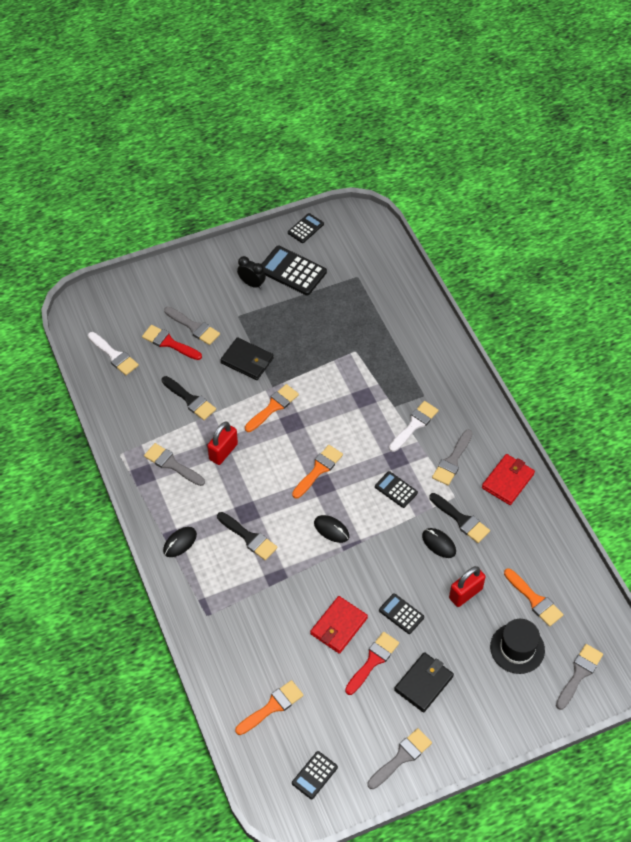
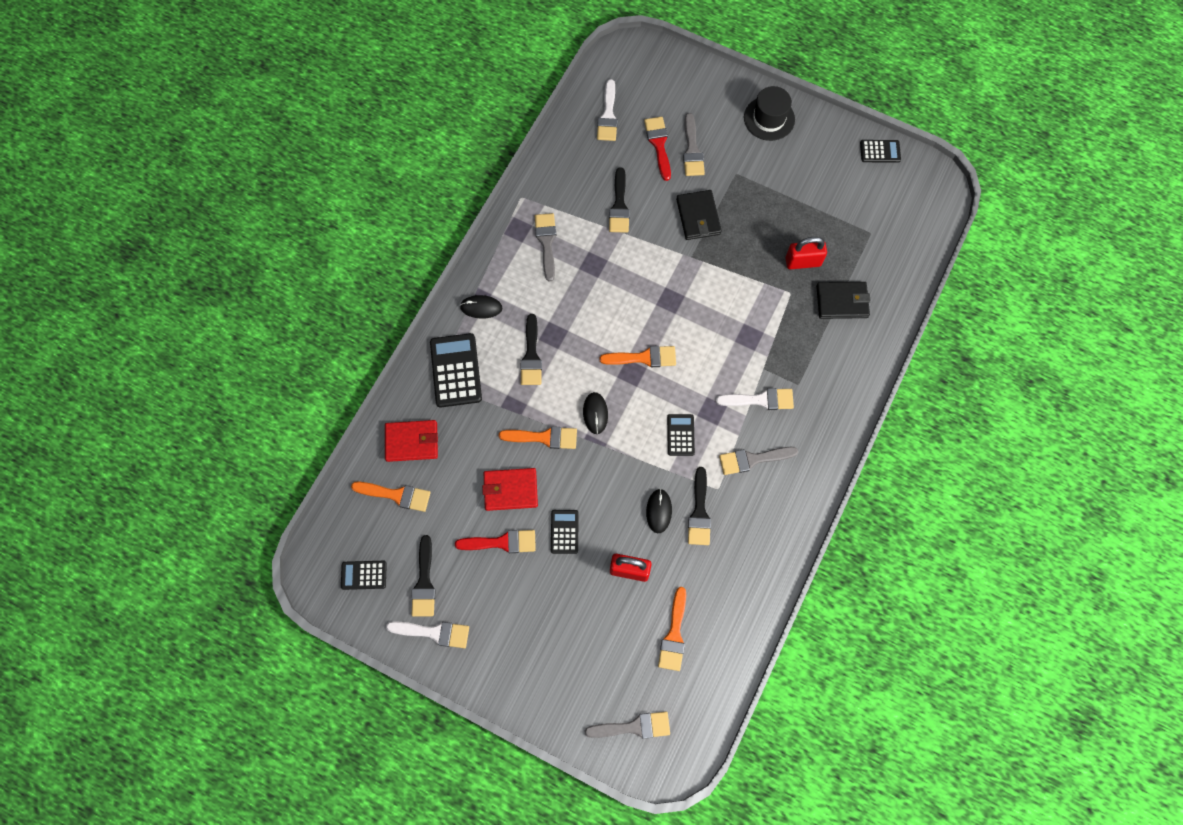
camera: 50 degrees right, 15 degrees up
(223, 452) = (593, 271): red padlock -> red padlock (803, 262)
(252, 284) = (779, 157): black clock -> none
(273, 407) = (672, 273): orange brush -> orange brush (544, 437)
(292, 271) = (824, 177): black calculator -> black calculator (455, 370)
(357, 736) = (424, 582): none -> black brush
(401, 757) = (434, 632): grey brush -> white brush
(423, 683) = (515, 599): black wallet -> black wallet (842, 301)
(507, 481) = (775, 522): red wallet -> red wallet (412, 441)
(517, 648) = (613, 654): black hat -> black hat (769, 118)

